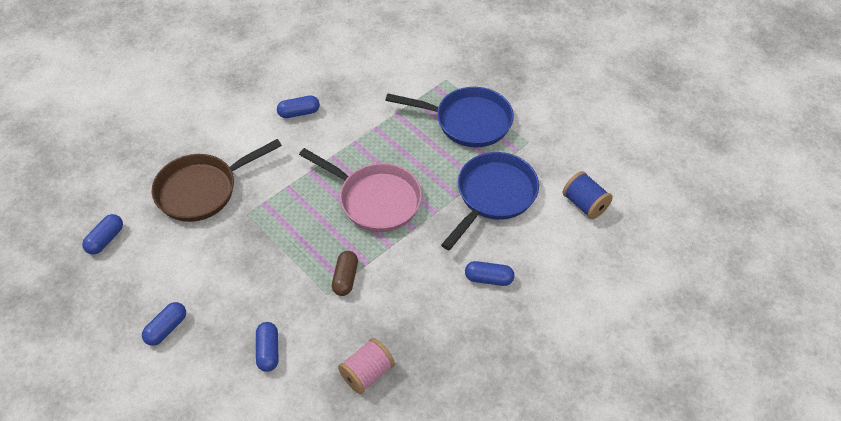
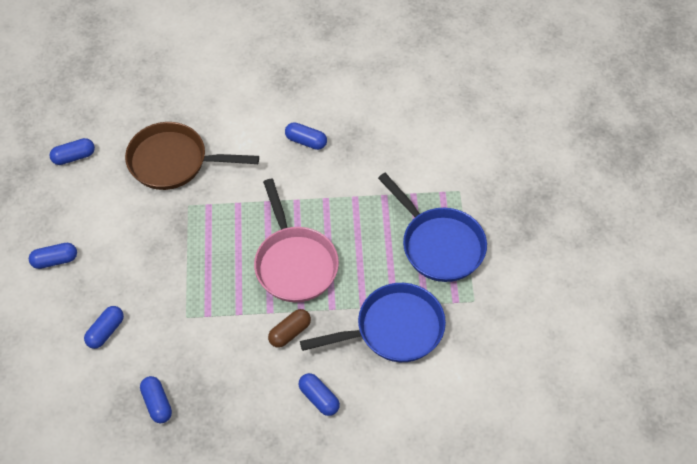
camera: 40 degrees right, 5 degrees up
(345, 278) = (211, 314): brown capsule -> brown capsule (290, 332)
(367, 373) = (157, 403): pink spool -> blue capsule
(584, 204) = (465, 394): blue spool -> none

